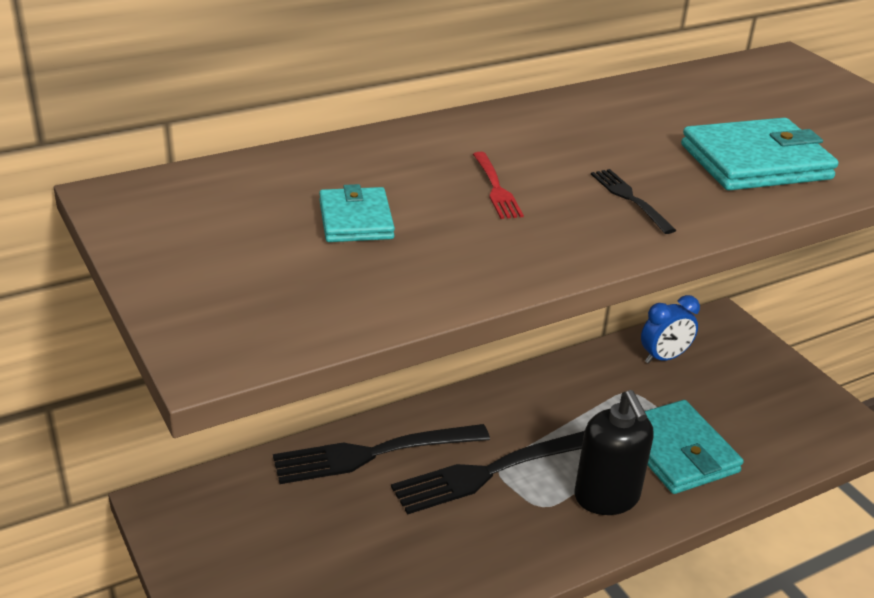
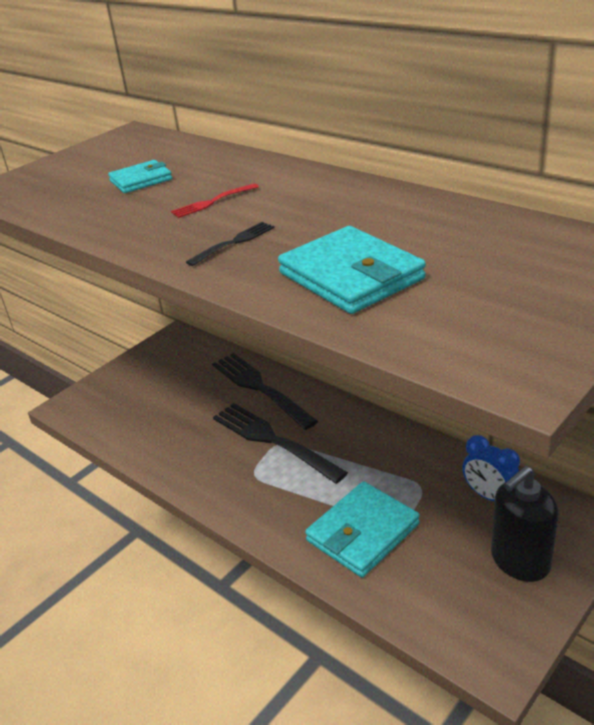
camera: 75 degrees right, 0 degrees up
(607, 497) = (281, 504): black soap dispenser -> black soap dispenser (519, 561)

